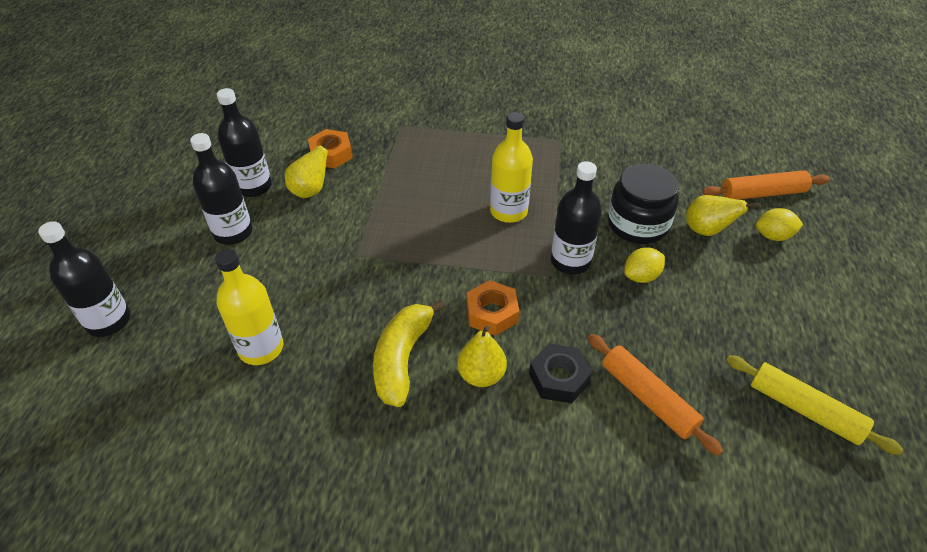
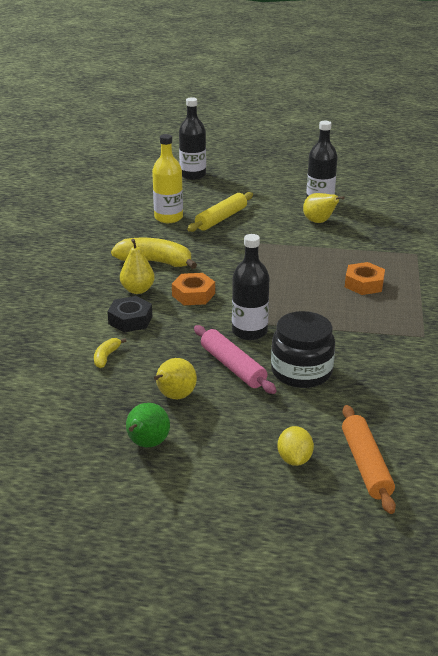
camera: 90 degrees right, 15 degrees down
(233, 232) = (270, 200): black bottle -> none
(331, 154) = (366, 226): orange nut -> orange nut (364, 284)
(508, 211) = (309, 304): yellow bottle -> none
(641, 276) = (232, 366): yellow lemon -> pink rolling pin
(648, 398) = (106, 357): orange rolling pin -> yellow banana
(706, 230) = (297, 413): yellow pear -> yellow pear (174, 396)
(796, 346) = (147, 444): none -> green pear
(804, 409) = (81, 434): yellow rolling pin -> yellow rolling pin (221, 218)

